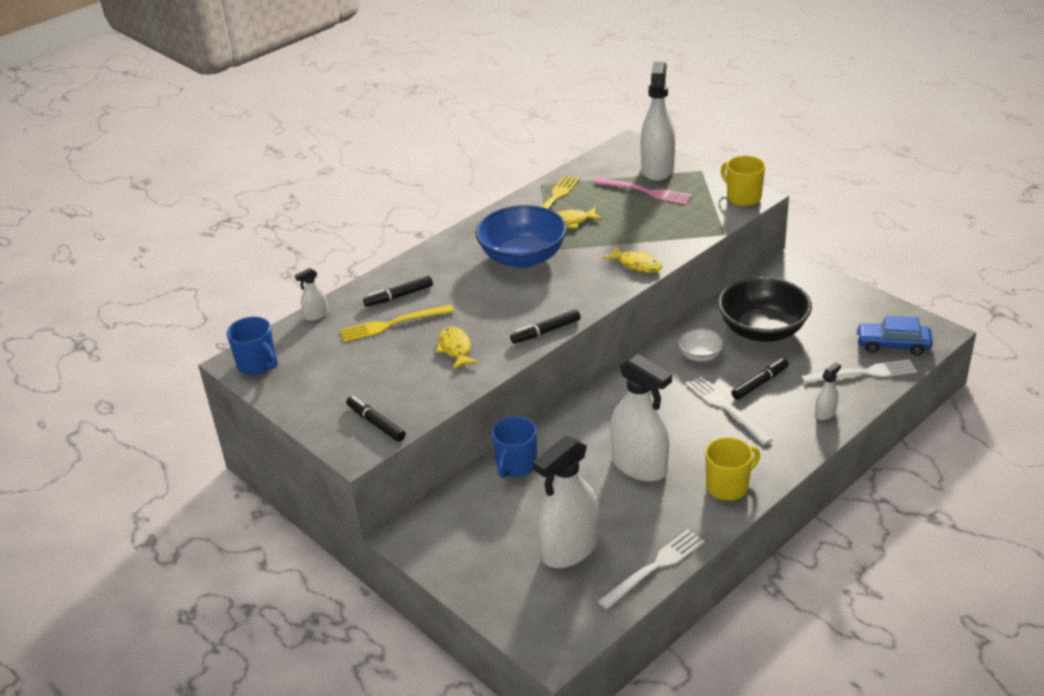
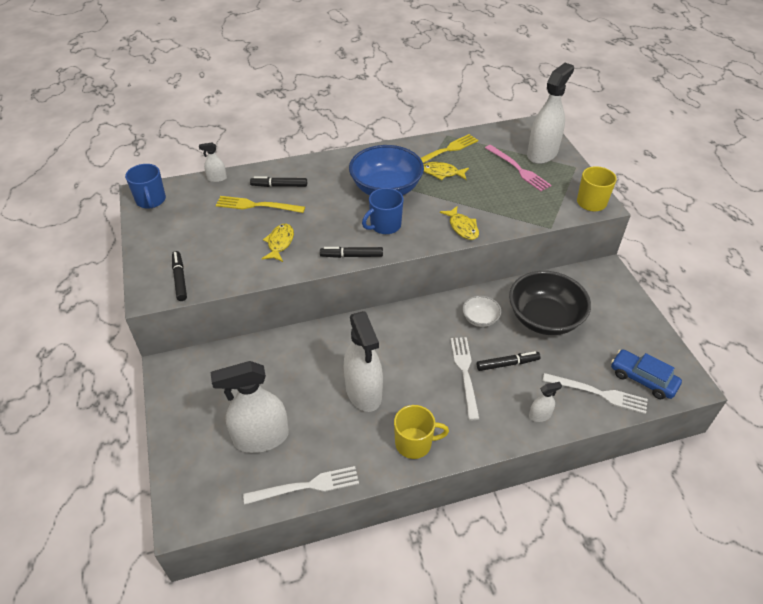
camera: 25 degrees right, 10 degrees up
(516, 465) = (281, 349): blue mug -> blue mug (385, 225)

